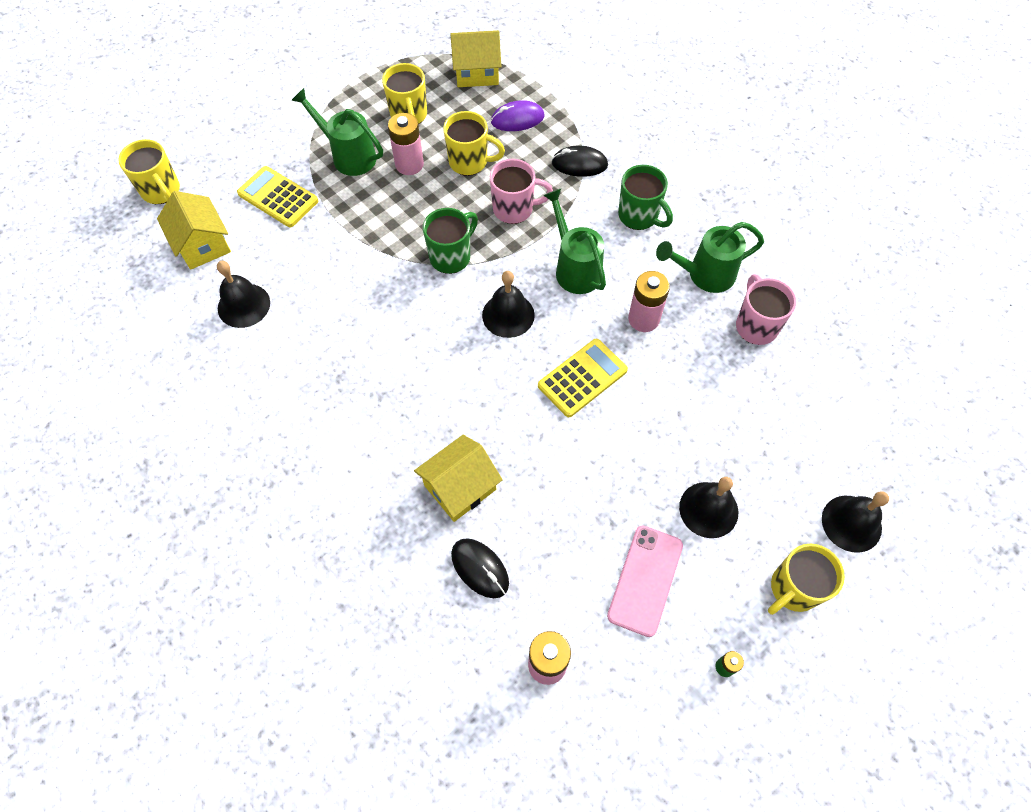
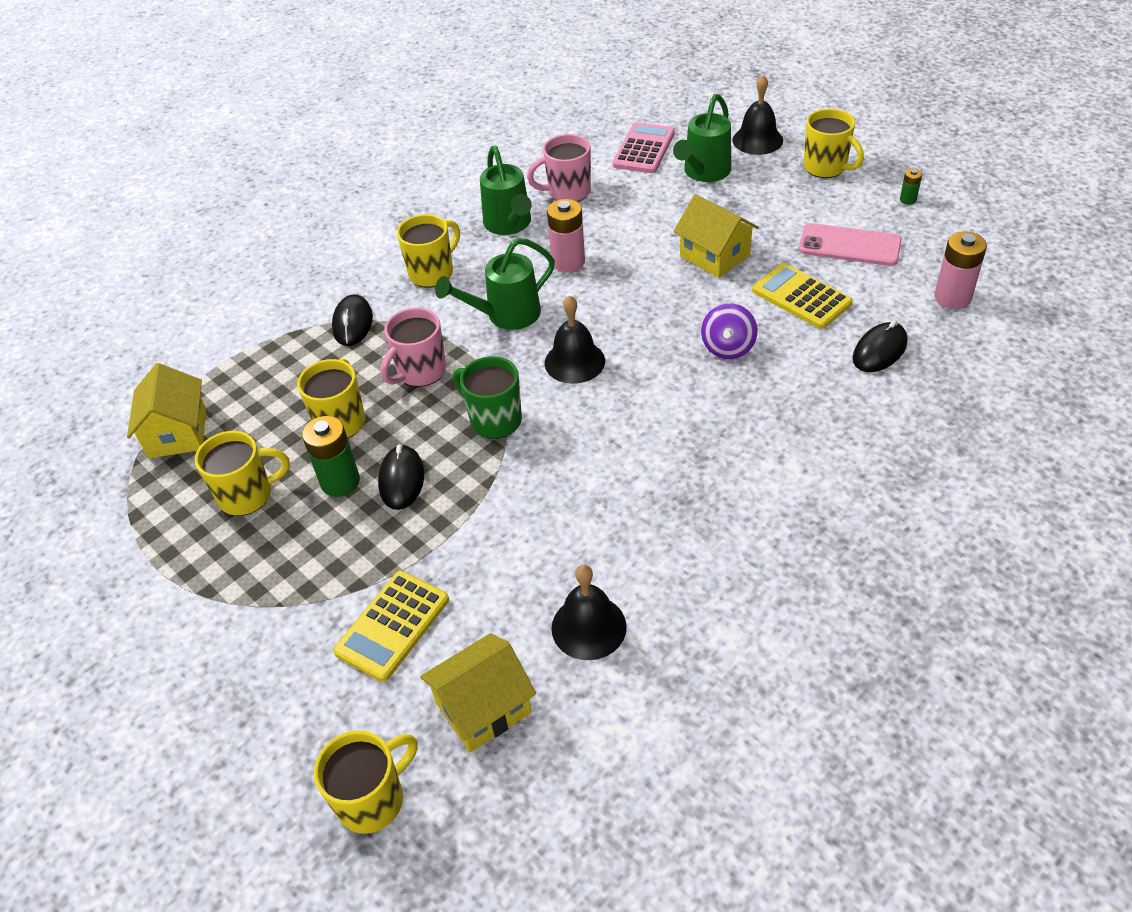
camera: 90 degrees left, 15 degrees down
(349, 155) = (317, 553): green watering can -> green watering can (704, 172)
(402, 199) = (401, 480): none -> black mouse
(409, 164) = (340, 482): pink battery -> green battery
(460, 487) = (797, 375): yellow house -> yellow house (714, 256)
(506, 436) = (728, 347): none -> purple spinning top
(514, 209) = (420, 372): pink mug -> pink mug turned 135 degrees counterclockwise
(517, 119) = (272, 384): purple mouse -> none
(582, 378) = (647, 299): yellow calculator -> yellow calculator (801, 297)
(639, 216) = (432, 273): green mug -> yellow mug
(708, 509) = (769, 213): black bell -> none
(833, 402) = (644, 149): none -> pink calculator

